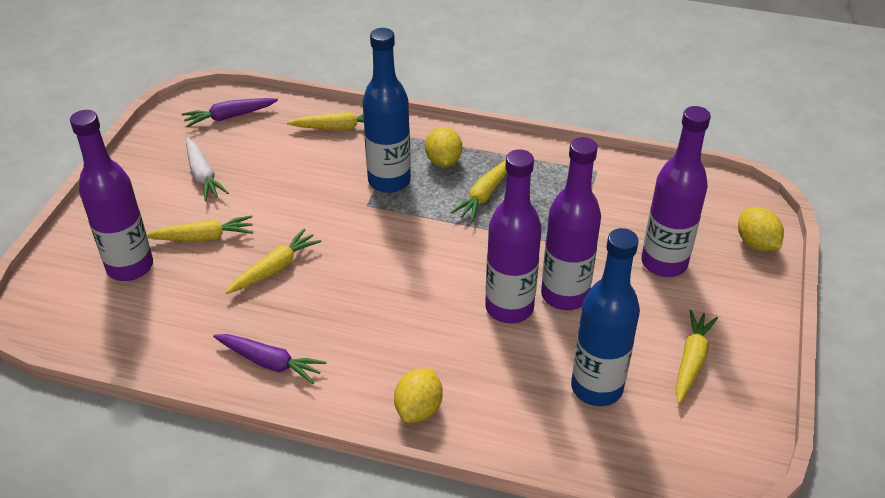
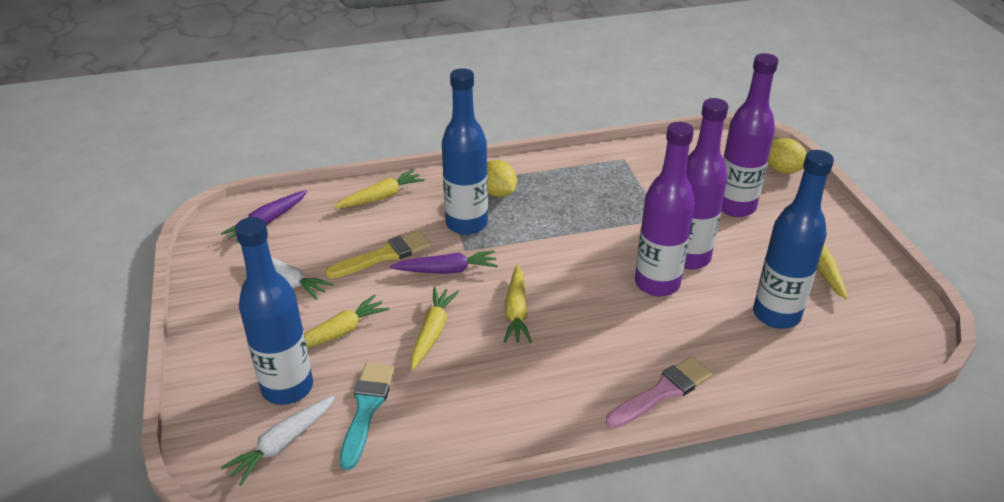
camera: 30 degrees left, 5 degrees down
(90, 311) = (282, 444): none -> white carrot
(130, 267) = (287, 388): purple bottle -> blue bottle
(171, 310) = (366, 408): none -> turquoise brush
(270, 362) = (502, 412): purple carrot -> purple carrot (447, 270)
(296, 183) = (384, 255): none -> yellow brush
(418, 409) = (663, 392): yellow lemon -> pink brush
(484, 195) = (556, 207): yellow carrot -> yellow carrot (516, 312)

